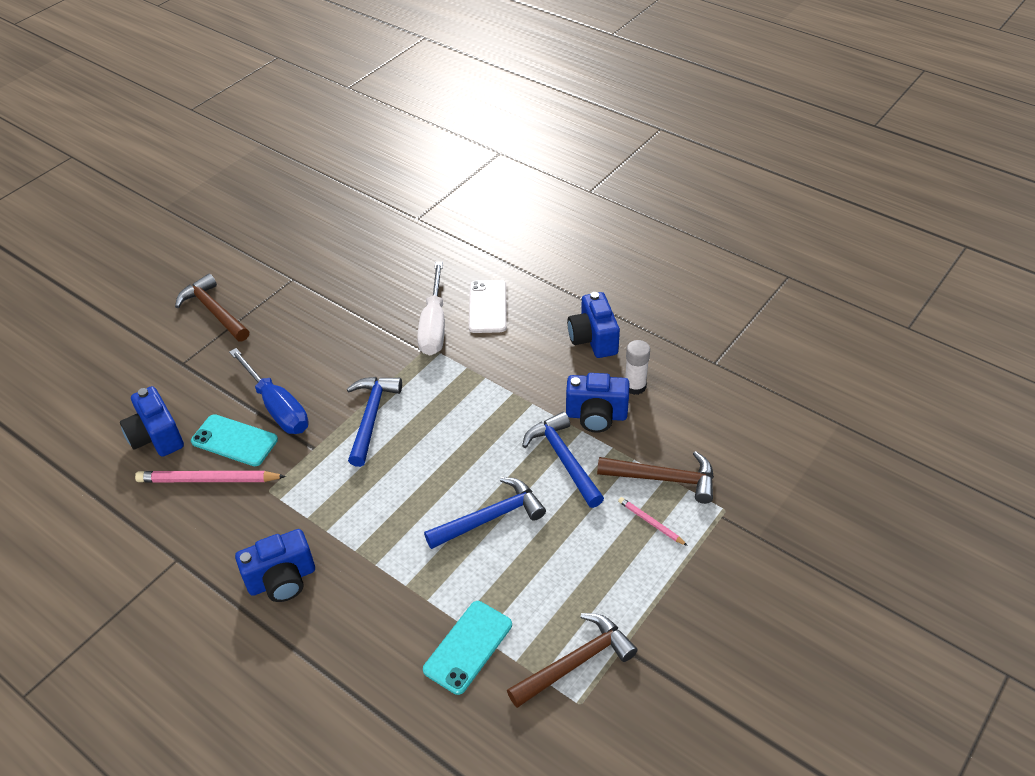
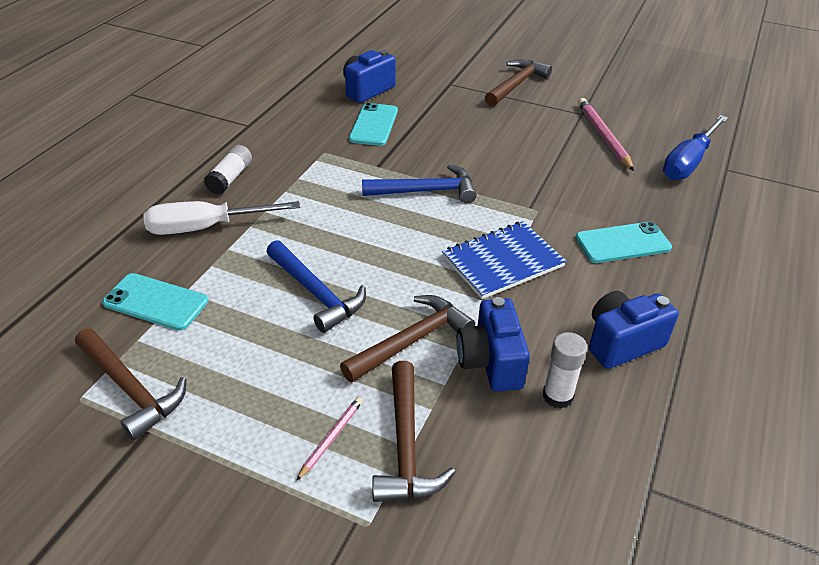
camera: 75 degrees right, 5 degrees down
(208, 480) = (329, 122): pink pencil -> pink pencil (603, 136)
(277, 407) = (418, 138): blue screwdriver -> blue screwdriver (688, 162)
(282, 580) = (230, 178): blue camera -> white glue stick
(434, 326) = (570, 209): white screwdriver -> white screwdriver (206, 227)
(487, 307) = (622, 243): white phone -> turquoise phone
(487, 384) = (502, 261): none -> blue notebook
(563, 459) = (412, 340): blue hammer -> brown hammer

